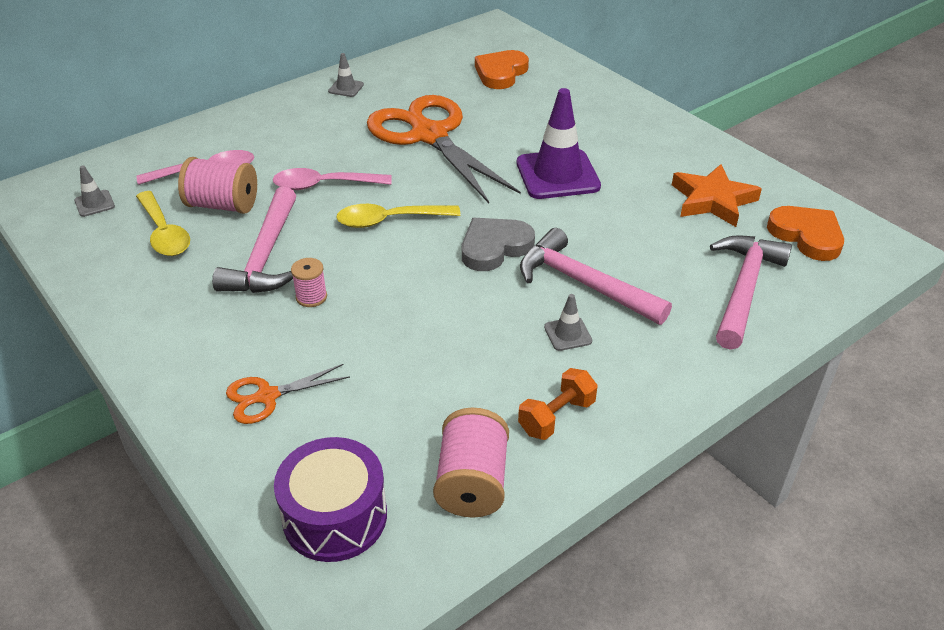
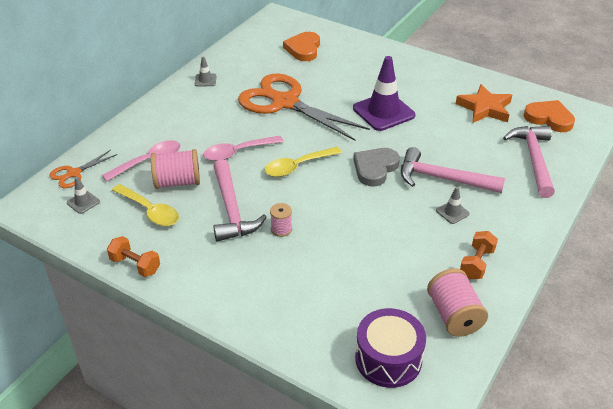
camera: 20 degrees left, 0 degrees up
(98, 295) = (135, 265): none -> orange dumbbell
(267, 396) = (297, 300): orange scissors -> orange scissors (74, 173)

